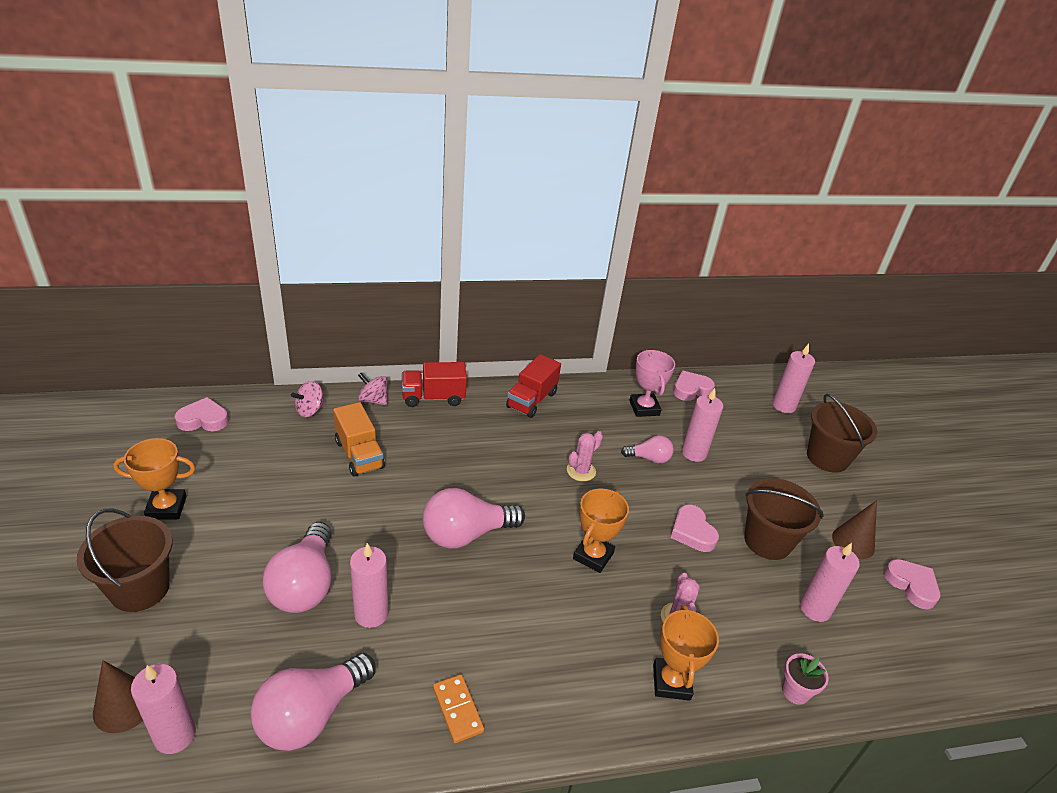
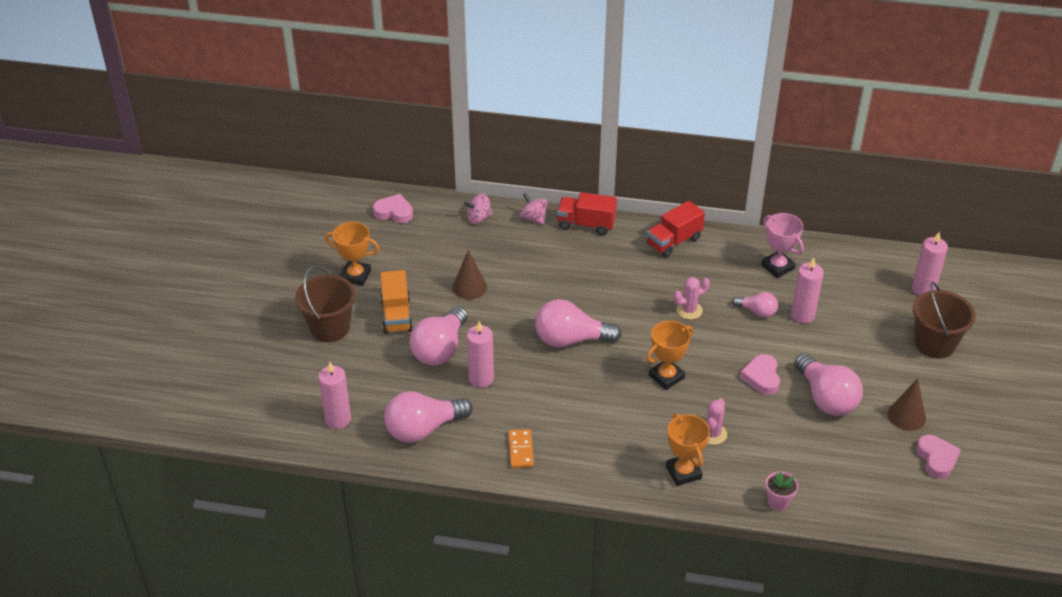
camera: 25 degrees right, 5 degrees up
(123, 706) = (310, 396): brown cone -> brown cone (469, 287)
(359, 454) = (508, 262): orange truck -> orange truck (396, 315)
(644, 408) = (777, 267): pink trophy -> pink trophy turned 45 degrees counterclockwise
(671, 682) = (683, 472): orange trophy -> orange trophy turned 45 degrees counterclockwise
(691, 389) = (835, 257): pink heart -> none
(767, 541) = (826, 398): brown bucket -> pink light bulb
(815, 609) = (834, 455): pink candle -> none

